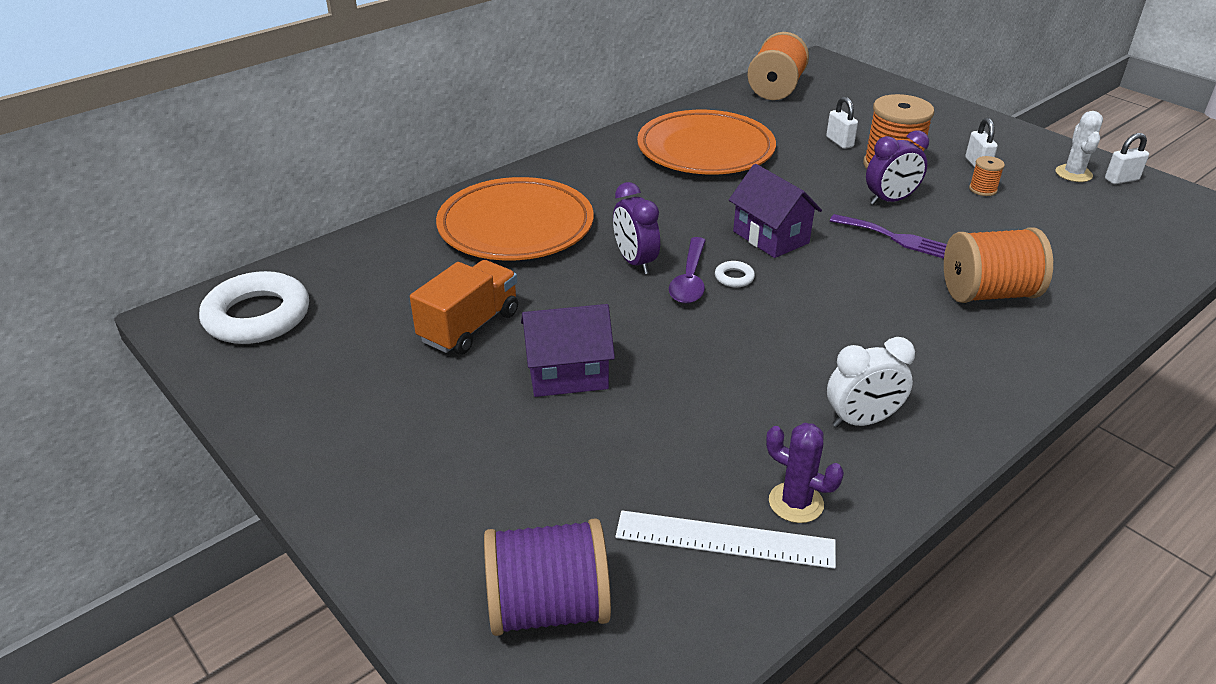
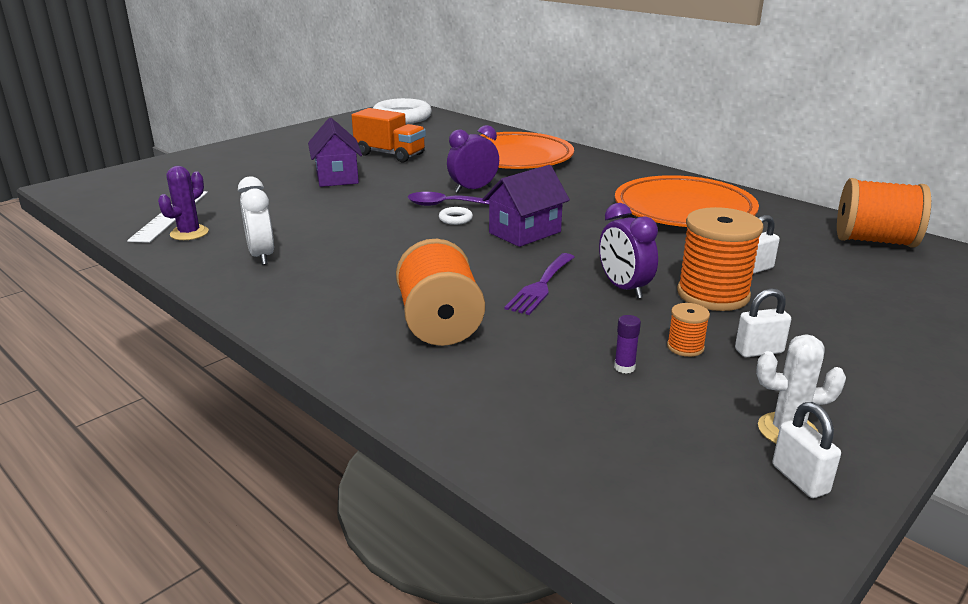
camera: 85 degrees right, 10 degrees down
(548, 607) = (150, 181): purple spool -> none
(1023, 216) = (624, 367): none -> purple glue stick

